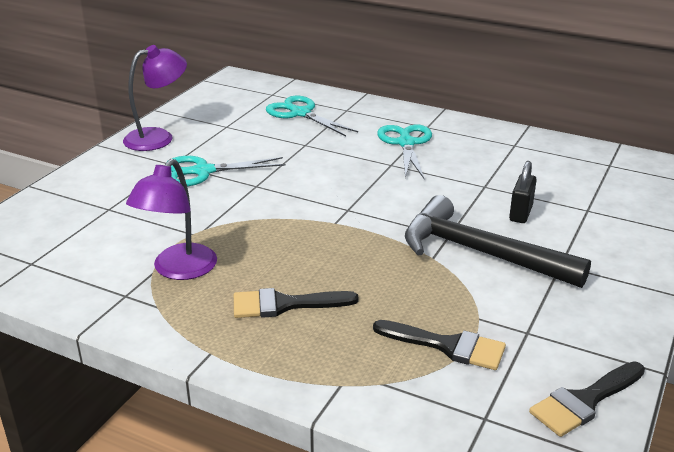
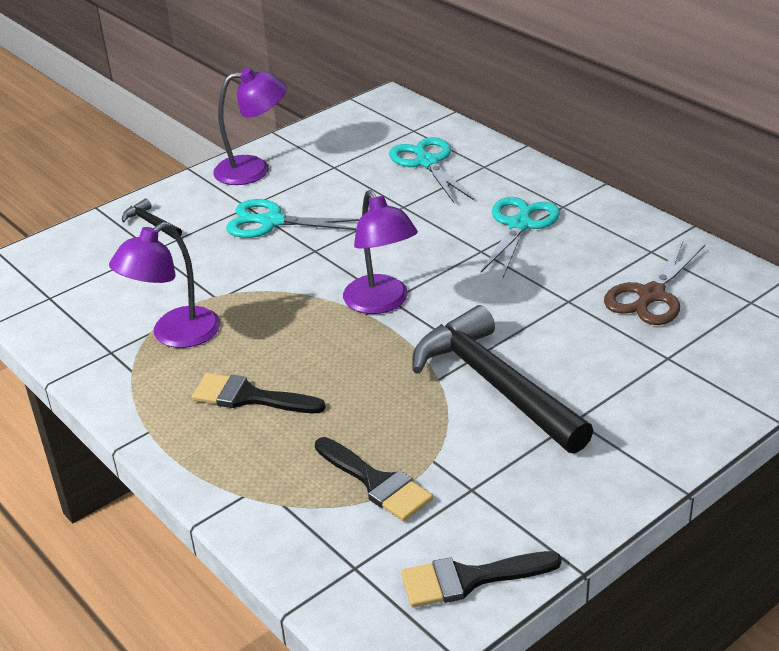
camera: 25 degrees right, 5 degrees up
(92, 189) = (151, 223): none -> black hammer
(342, 213) = (381, 303): none -> purple lamp
(520, 213) = (582, 345): black padlock -> none
(540, 172) = (651, 295): none -> brown scissors

